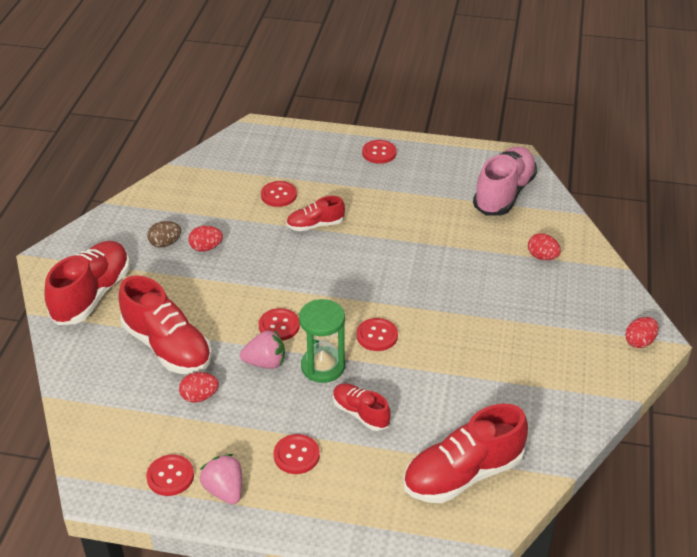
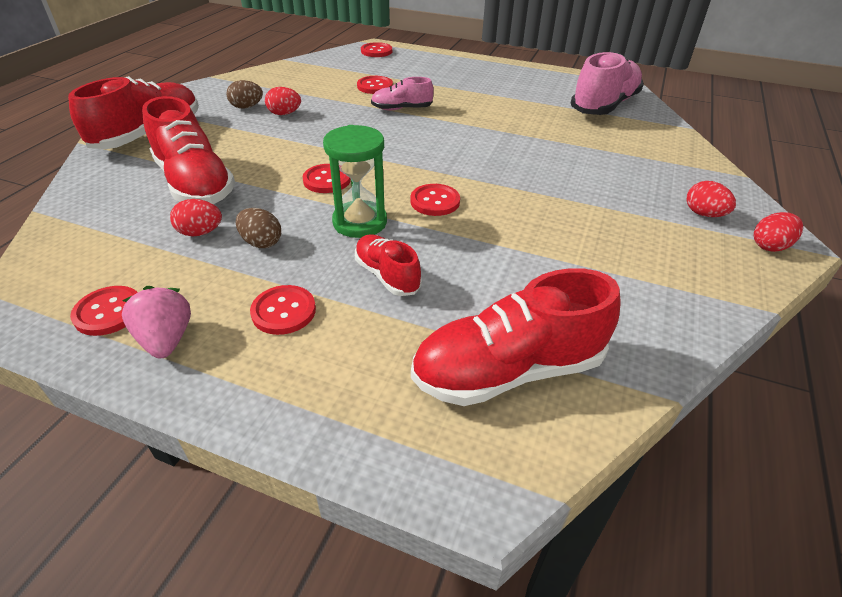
camera: 10 degrees right, 0 degrees up
(253, 398) = (261, 242): none -> brown egg
(265, 362) = (294, 210): pink strawberry -> none
(315, 225) = (401, 109): red shoe -> pink shoe
(379, 153) = (483, 69): red button -> red button (376, 51)
(542, 257) = (643, 156): red egg -> red egg (704, 214)

